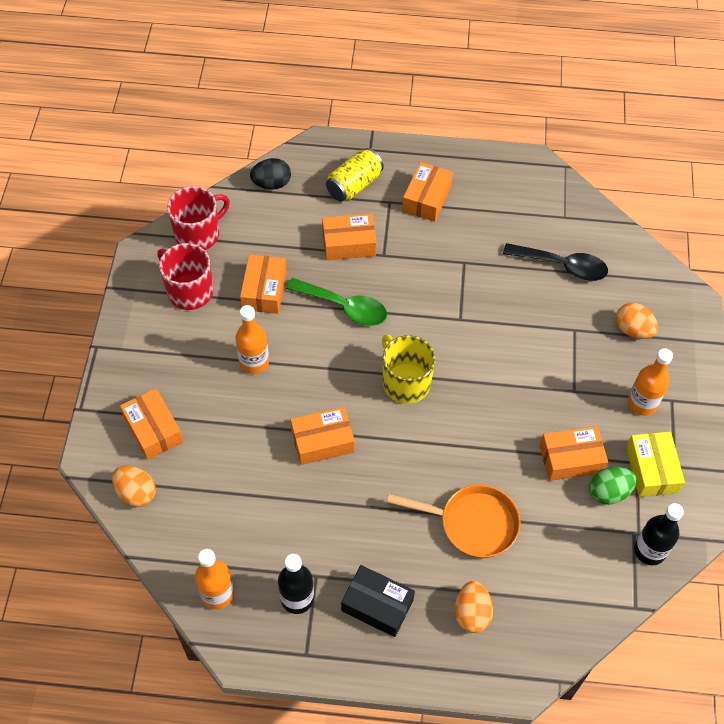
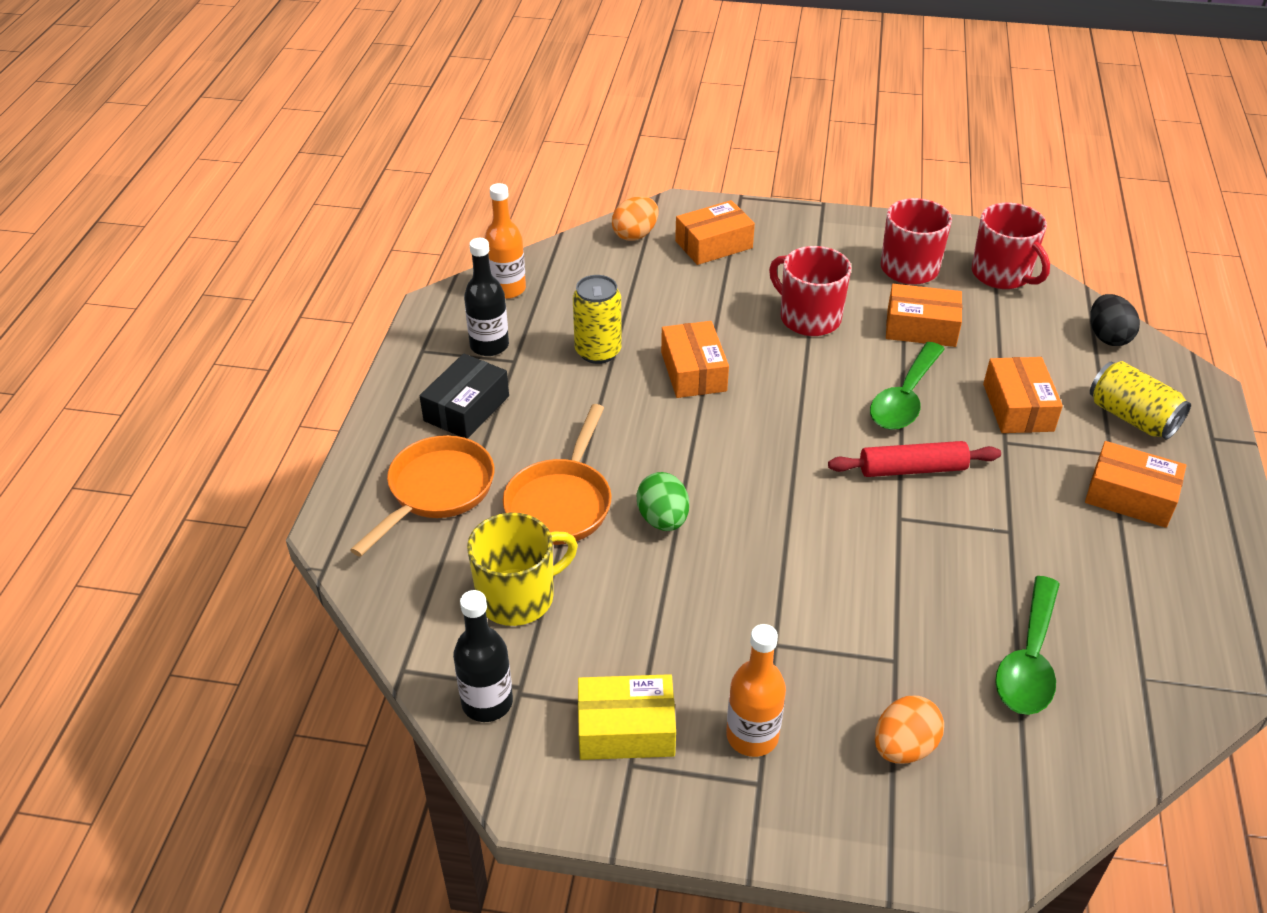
camera: 95 degrees right, 15 degrees down
(254, 362) = (808, 318): orange bottle -> red mug
(301, 511) = (598, 351): none -> yellow can
(405, 382) = (784, 451): yellow mug -> yellow mug (518, 597)
(415, 308) = (912, 469): none -> red rolling pin
(471, 613) = (436, 491): orange egg -> orange pan
(562, 266) = (1029, 660): black spoon -> green spoon
(570, 459) = (652, 624): orange box -> none
(608, 492) = (591, 664): green egg -> green egg (663, 519)

